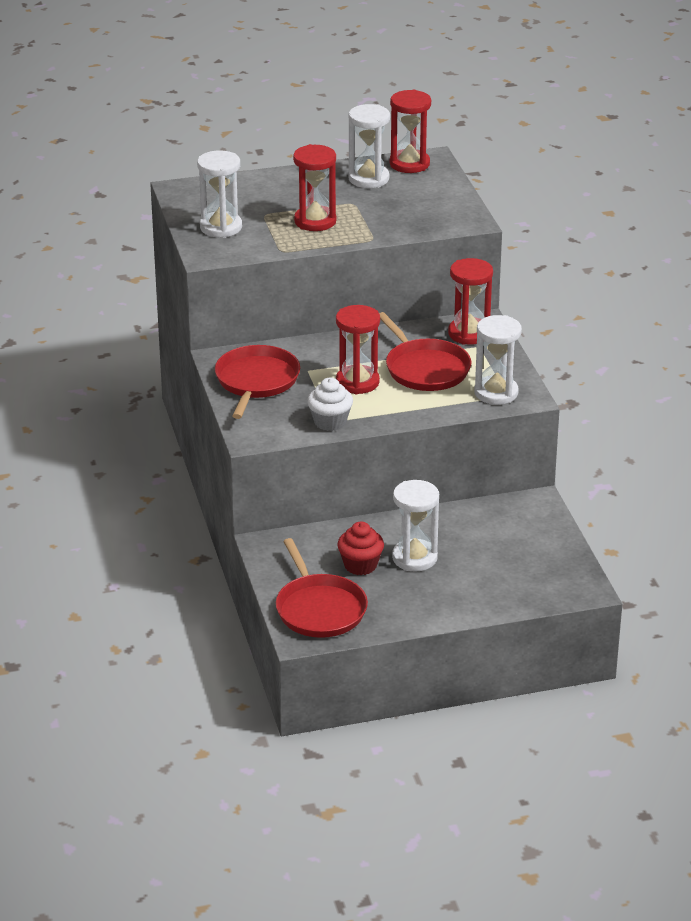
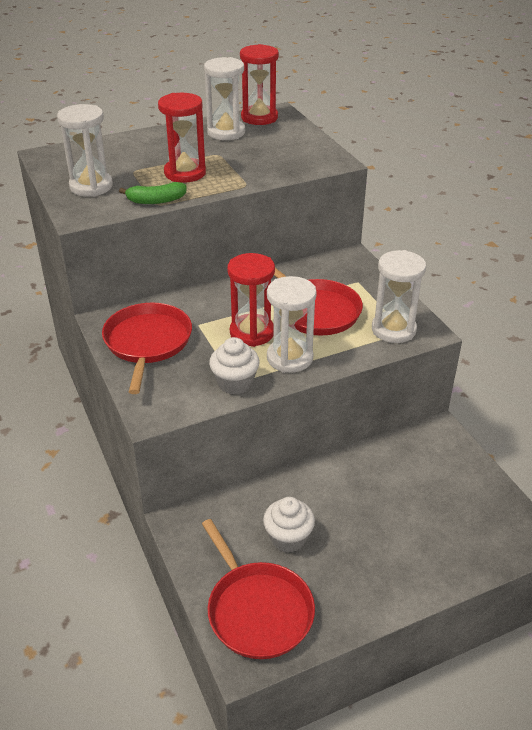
camera: 10 degrees left, 5 degrees up
(281, 247) = (156, 200): none -> green banana
(360, 565) = (288, 538): red cupcake -> white cupcake
(414, 558) = (342, 520): white hourglass -> white hourglass (289, 358)
(469, 334) = (344, 270): red hourglass -> none

